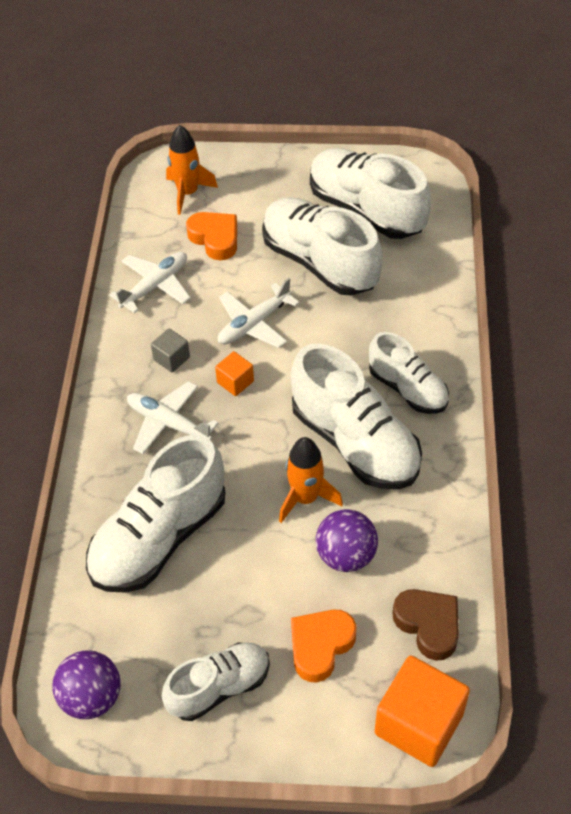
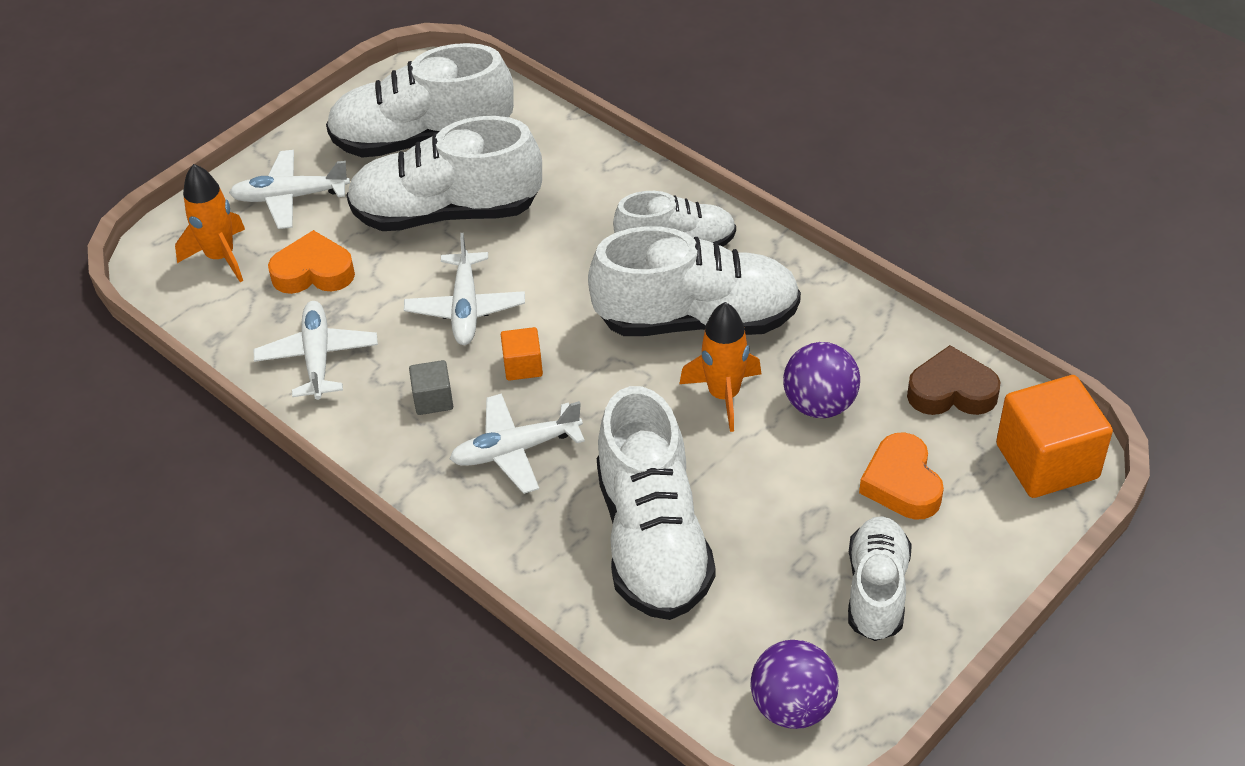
camera: 50 degrees left, 5 degrees down
(260, 188) = (289, 197): none -> white plane

